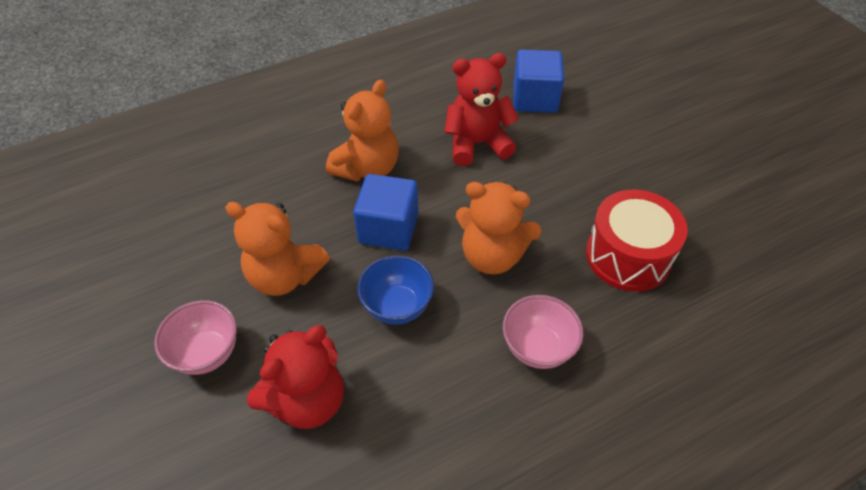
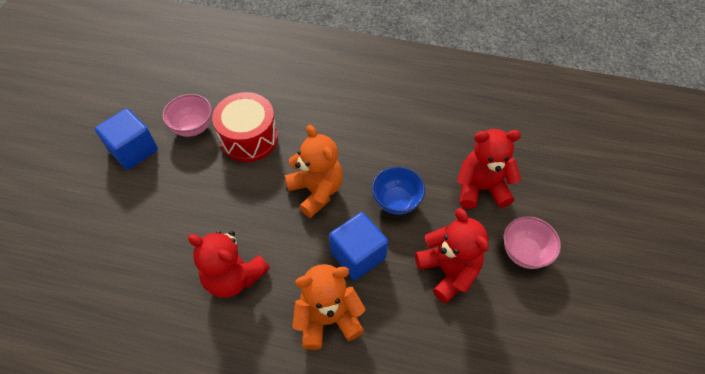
camera: 140 degrees left, 5 degrees up
(285, 276) = (448, 271): orange teddy bear -> red teddy bear
(535, 99) = (146, 284): blue cube -> blue cube (133, 150)
(537, 348) = (346, 132): pink bowl -> pink bowl (193, 127)

